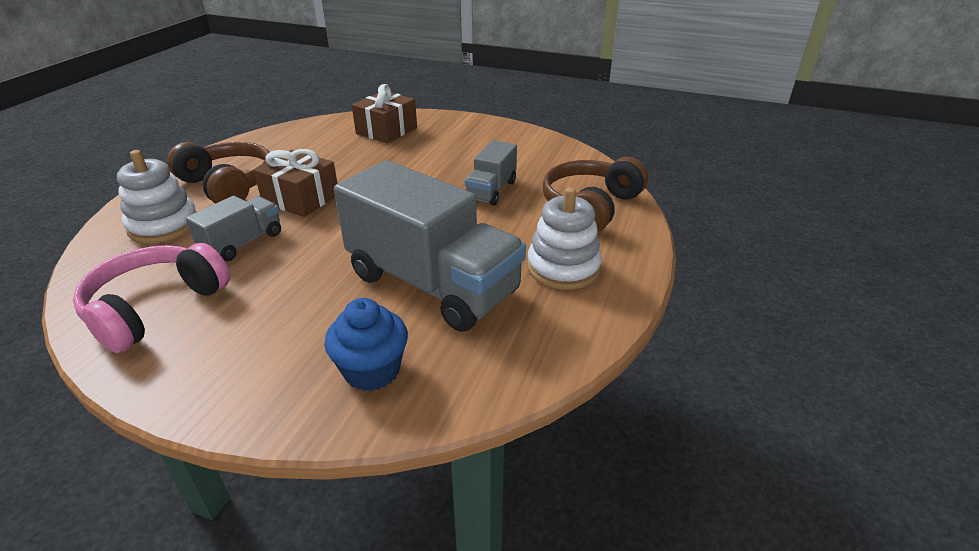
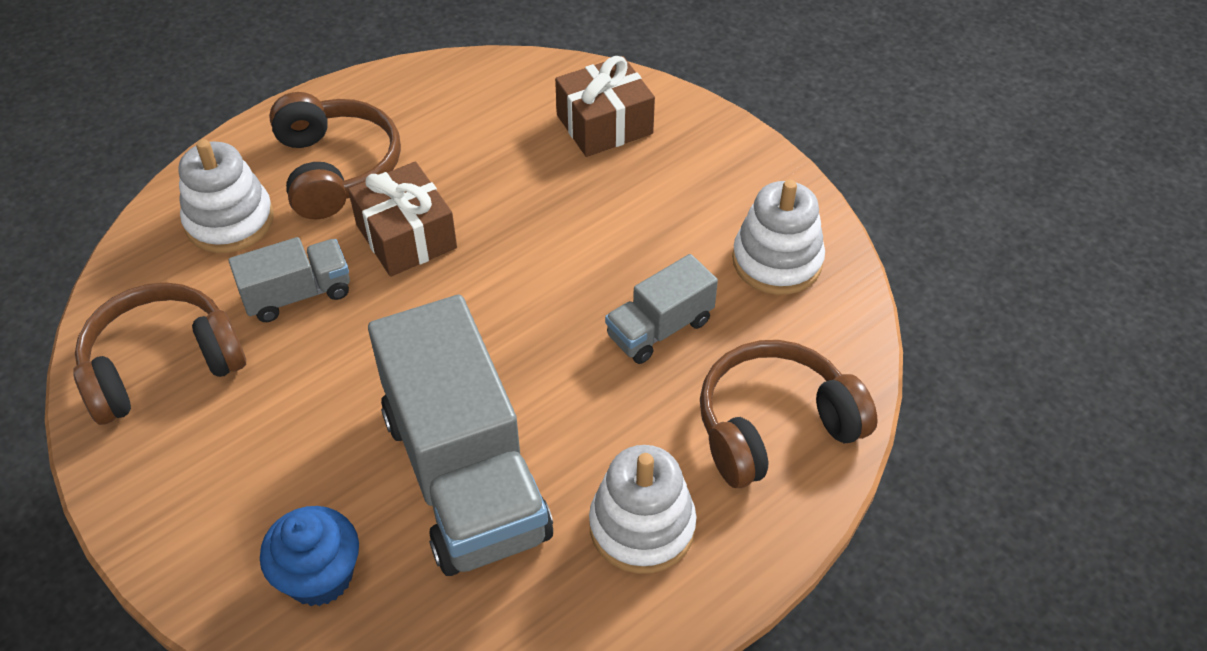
camera: 30 degrees right, 15 degrees up
(155, 307) = (162, 366): pink headphones -> brown headphones
(527, 151) = (777, 261): none -> white stacking toy

